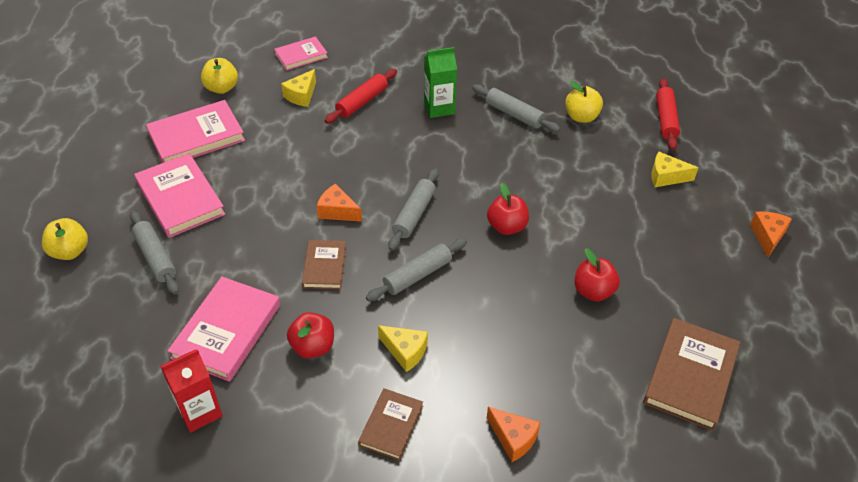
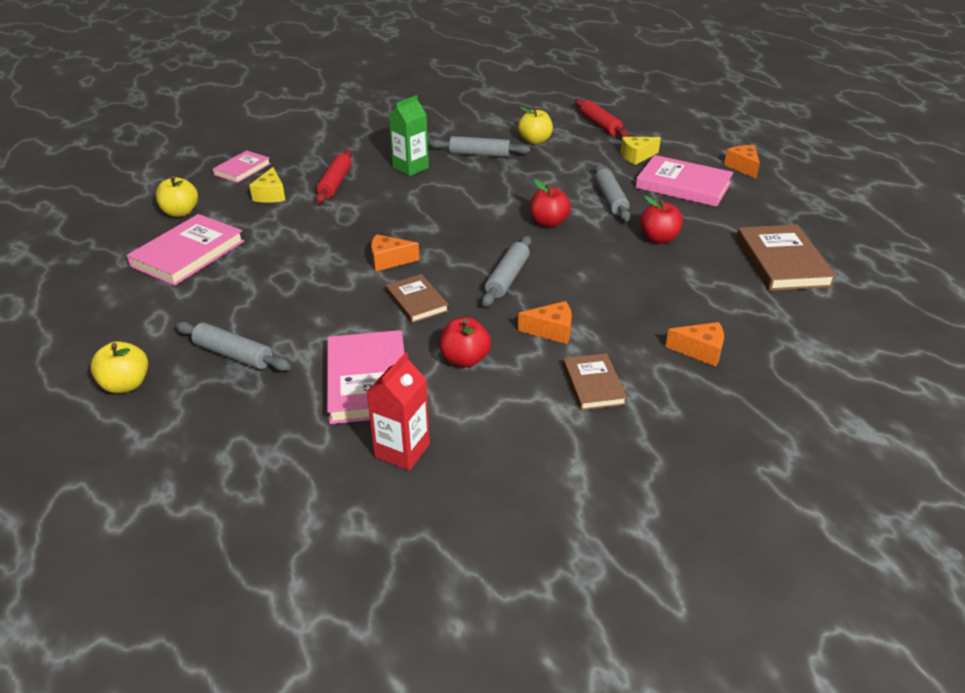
camera: 30 degrees left, 10 degrees down
(180, 198) = (216, 303): pink book -> pink book (683, 185)
(405, 351) = (551, 331): yellow cheese -> orange cheese
(414, 214) = (462, 240): grey rolling pin -> grey rolling pin (610, 199)

